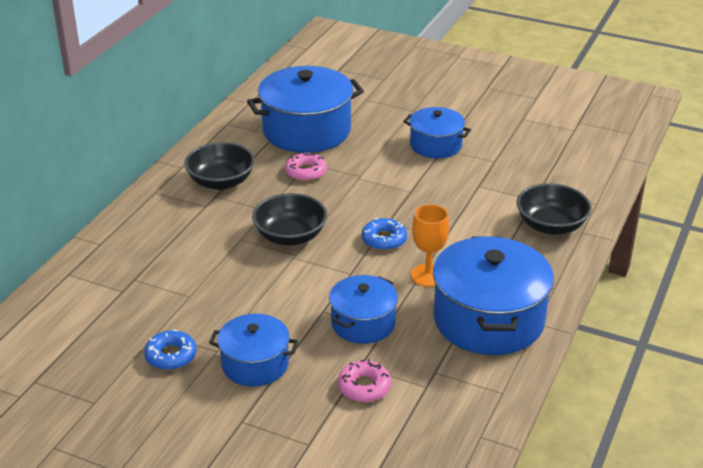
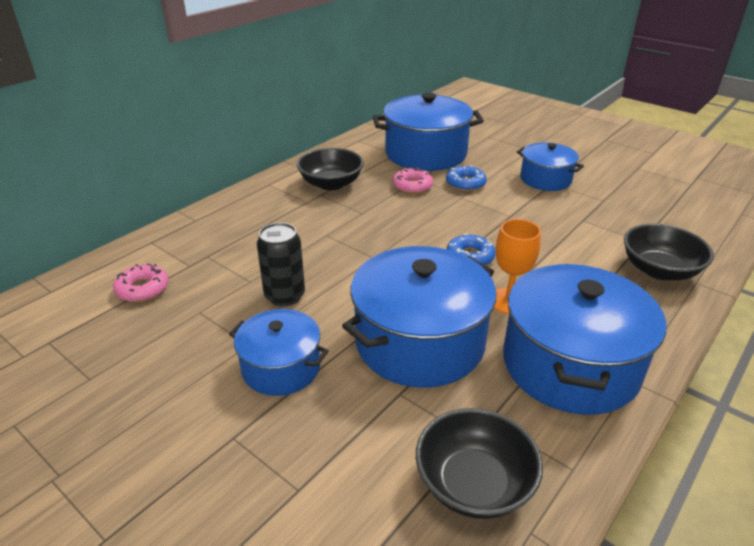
camera: 15 degrees right, 0 degrees up
(171, 356) = (198, 340): blue donut -> blue donut (465, 183)
(229, 304) = (285, 296): none -> black can
(290, 236) = (375, 239): black bowl -> black bowl (474, 484)
(363, 323) = (419, 342): blue pot -> blue pot, size x1.73
(364, 387) = (395, 422): pink donut -> pink donut (142, 289)

